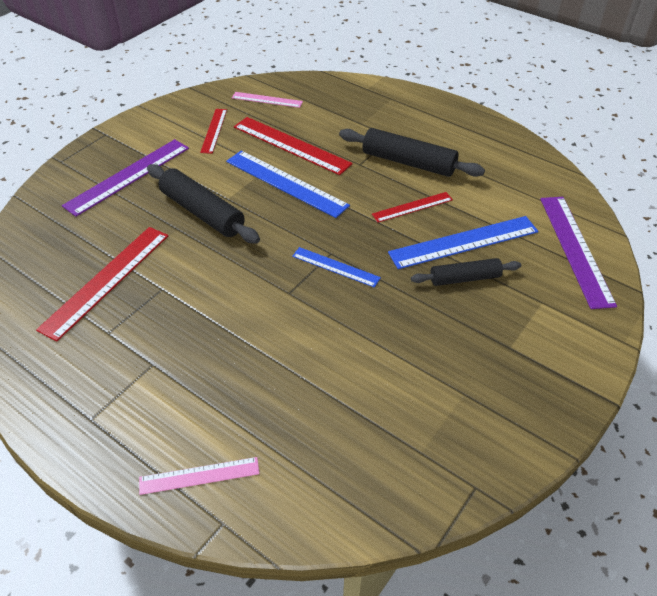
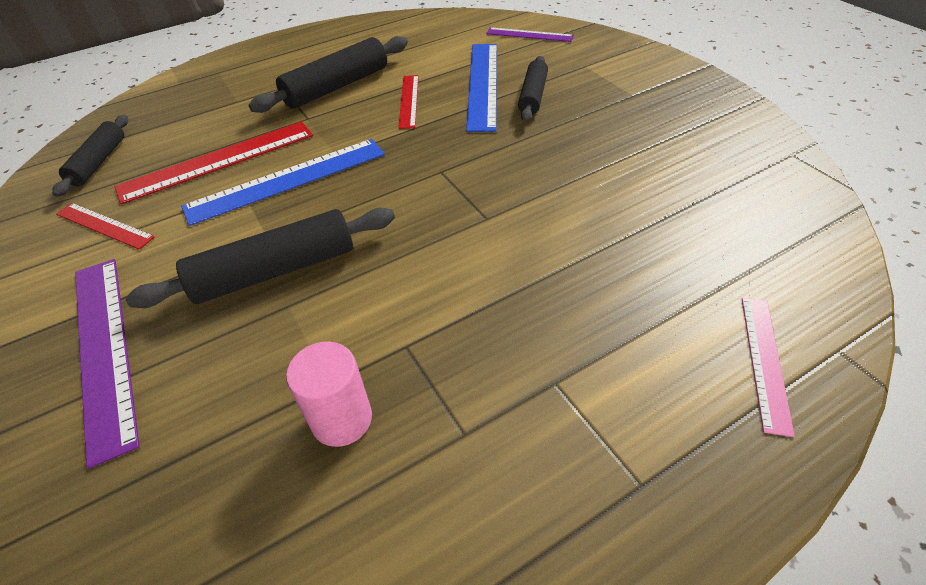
camera: 65 degrees left, 0 degrees up
(106, 280) = (341, 419): red ruler -> pink cylinder
(267, 100) = (99, 162): pink ruler -> black rolling pin
(335, 267) = (465, 172): blue ruler -> none
(575, 249) = (529, 35): purple ruler -> purple ruler, size x0.57

